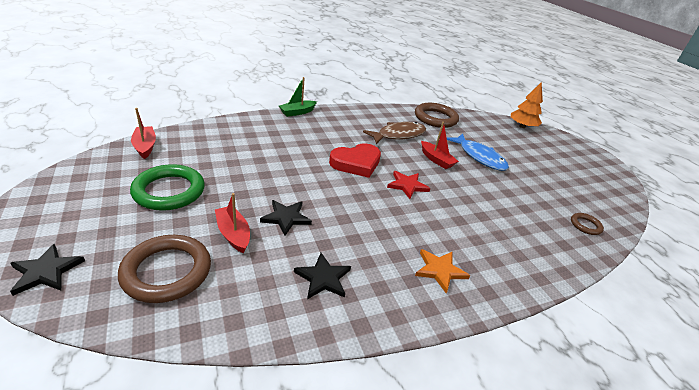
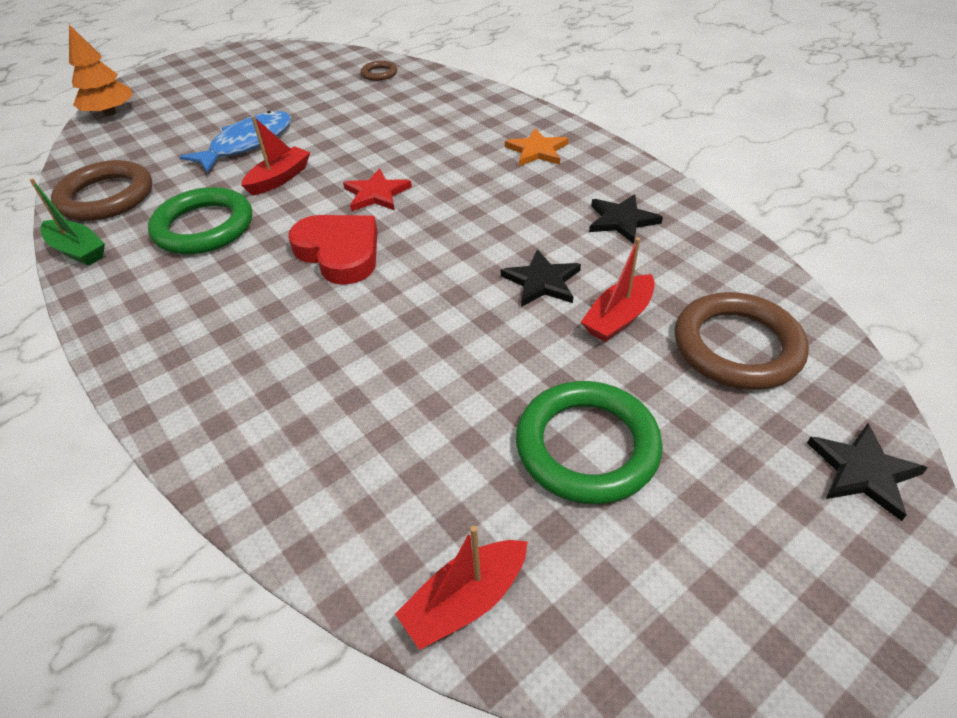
camera: 100 degrees left, 10 degrees up
(297, 112) = (142, 392): green boat -> green boat (78, 250)
(398, 135) = (204, 227): brown fish -> green ring

